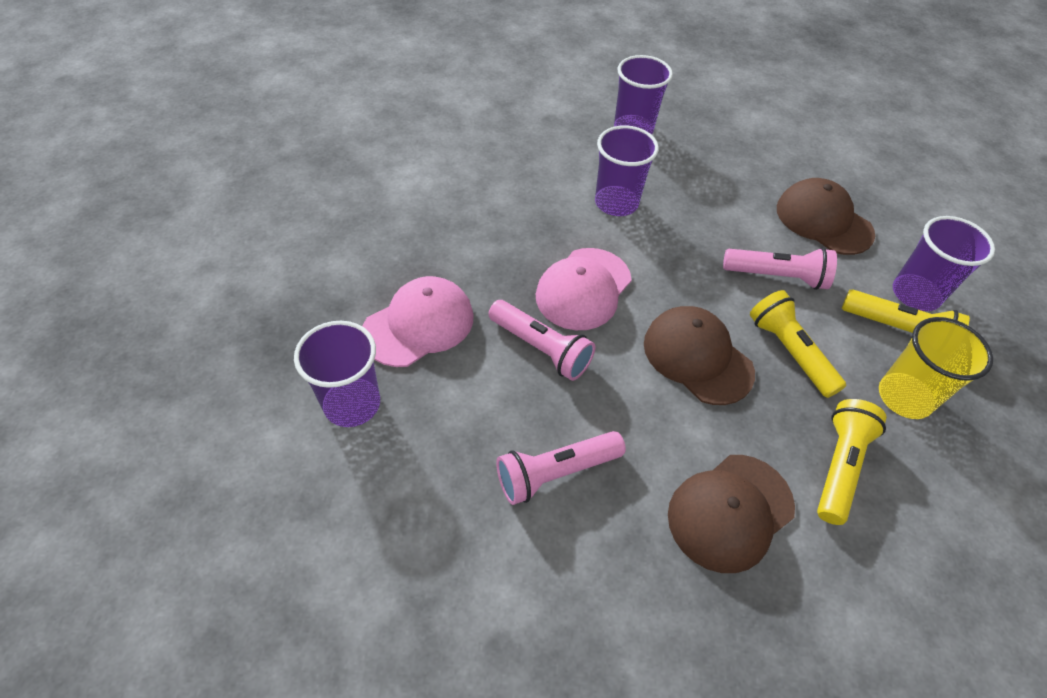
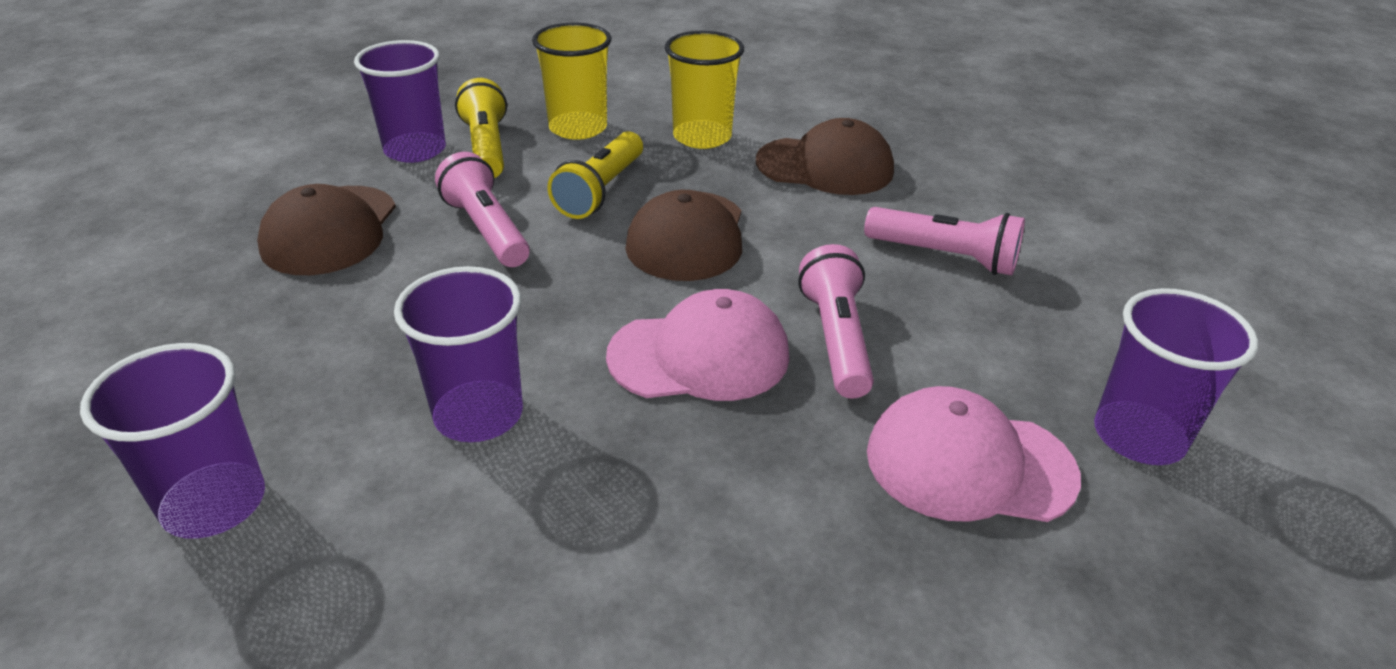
camera: 130 degrees left, 15 degrees down
(839, 466) = (702, 137): yellow flashlight -> yellow cup

